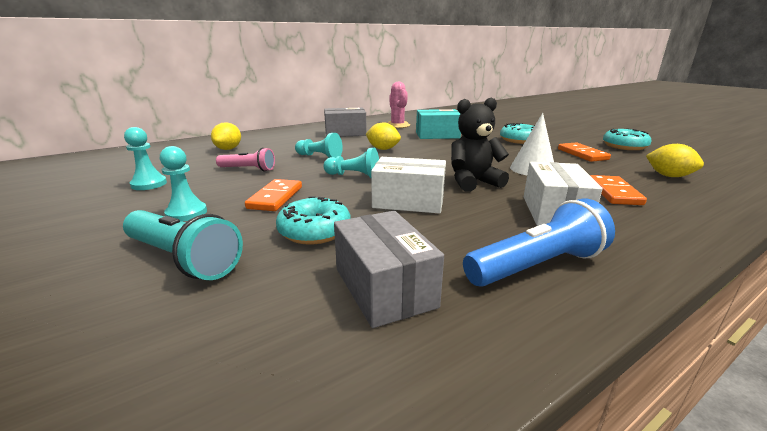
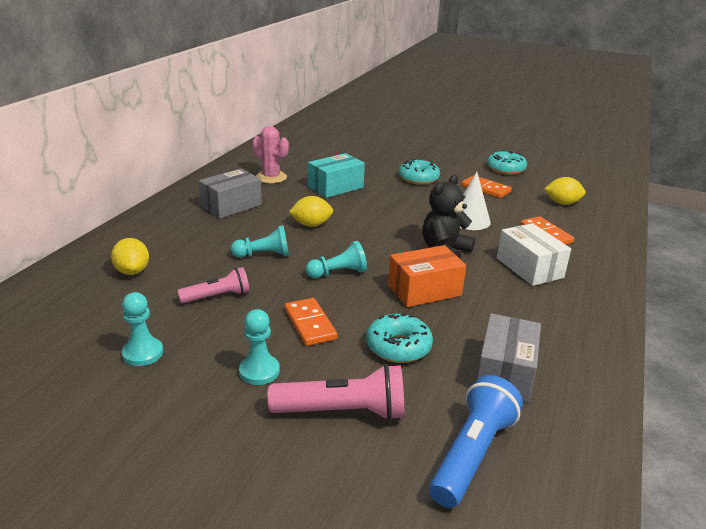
camera: 35 degrees left, 5 degrees up
(183, 259) = (342, 411): turquoise flashlight -> pink flashlight
(384, 287) = (505, 373): grey box -> grey box turned 75 degrees clockwise
(408, 201) = (424, 290): white box -> orange box
(536, 266) = (564, 321): blue flashlight -> blue flashlight (472, 454)

